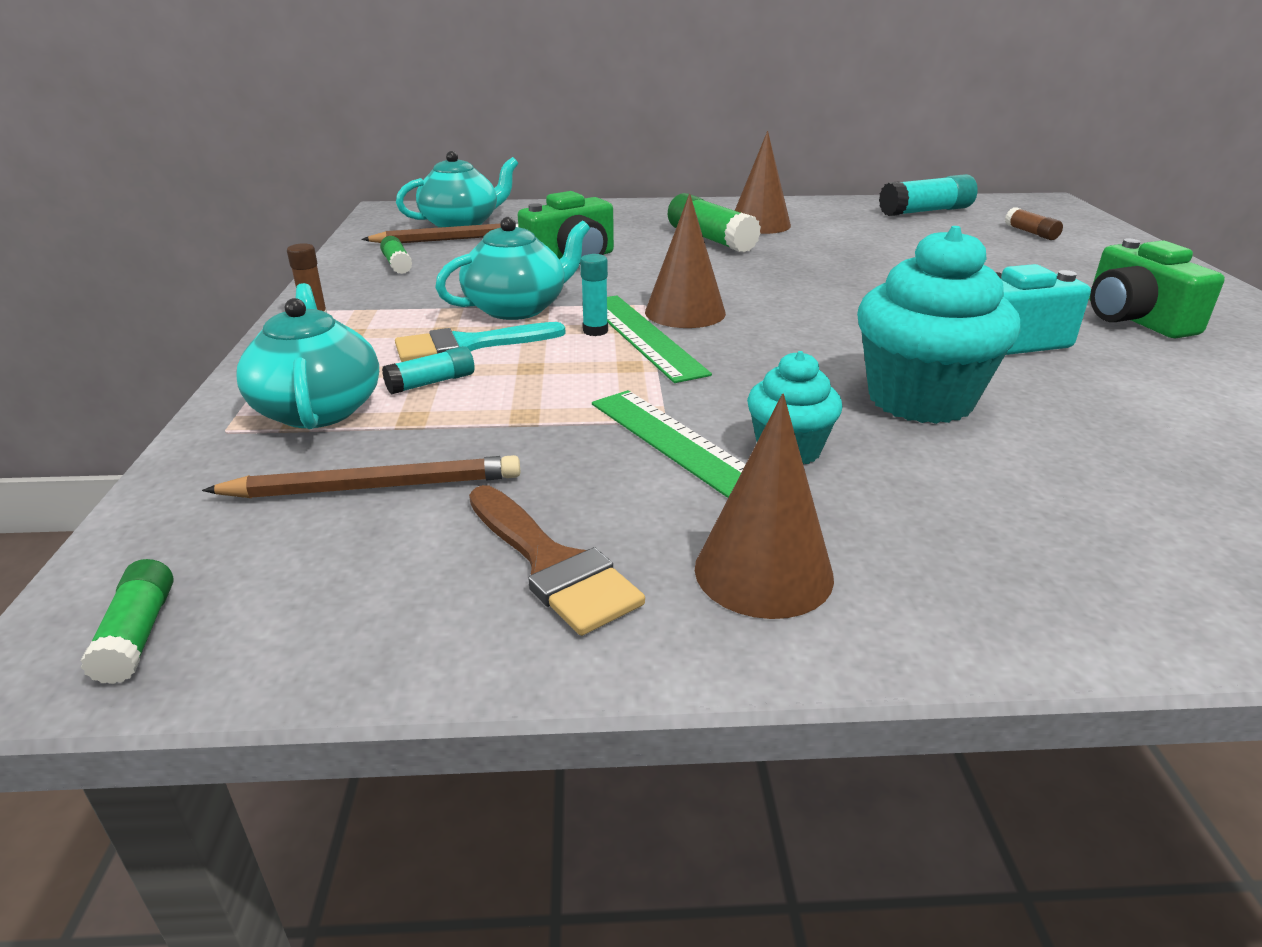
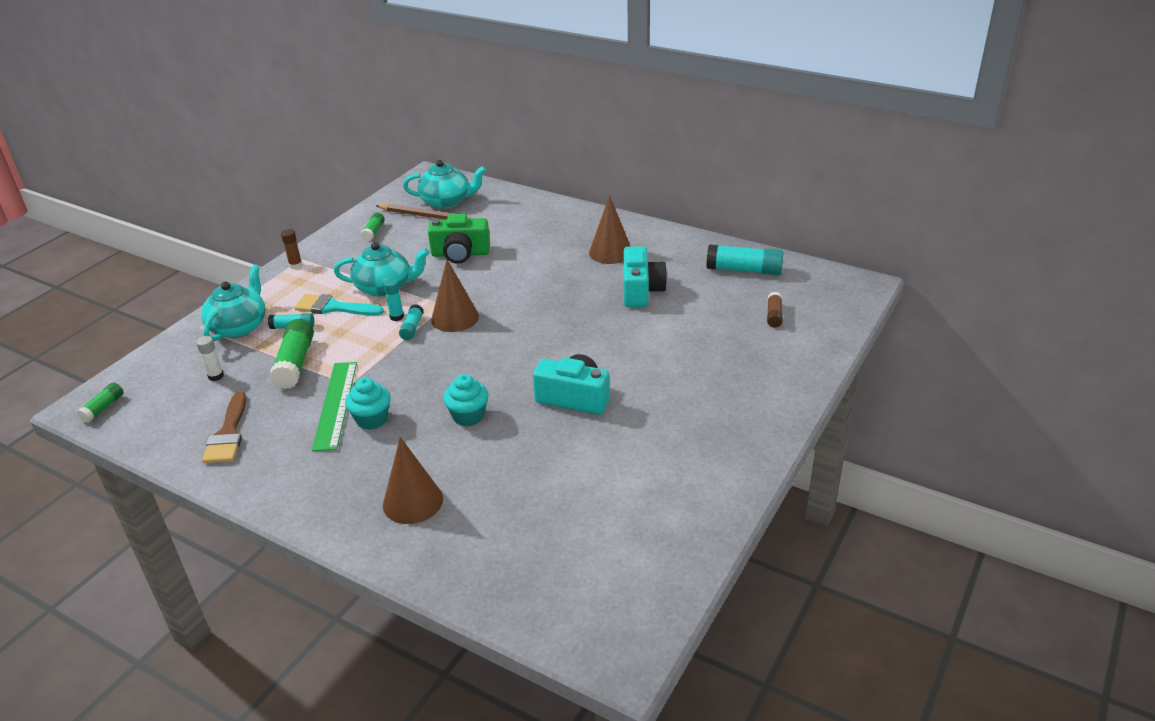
camera: 35 degrees right, 5 degrees up
(375, 487) = (216, 376): brown pencil -> white glue stick
(642, 336) = (412, 328): green ruler -> turquoise glue stick
(710, 239) = (559, 258): green glue stick -> green glue stick (295, 363)
(763, 572) = (284, 467): brown cone -> brown cone (412, 501)
(861, 243) = (641, 291): none -> turquoise camera
(920, 399) = (468, 416): turquoise cupcake -> turquoise cupcake, size x0.55
(1134, 319) = (679, 410): green camera -> none

